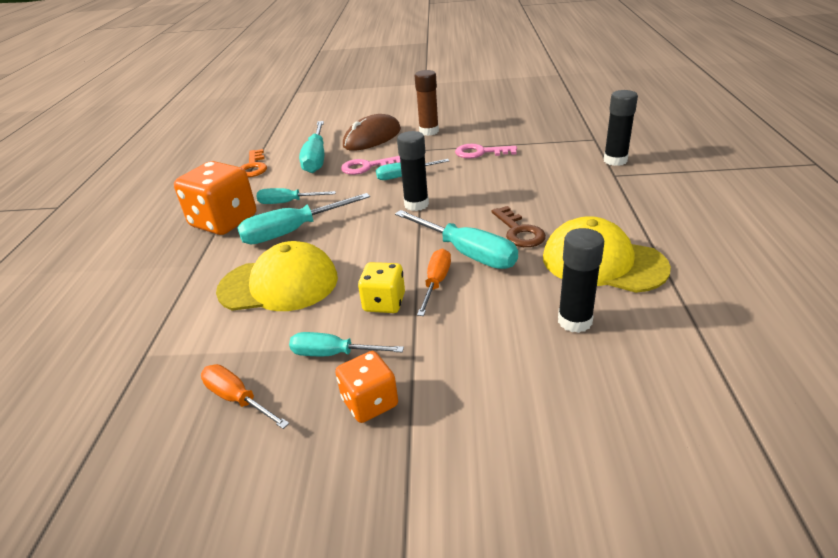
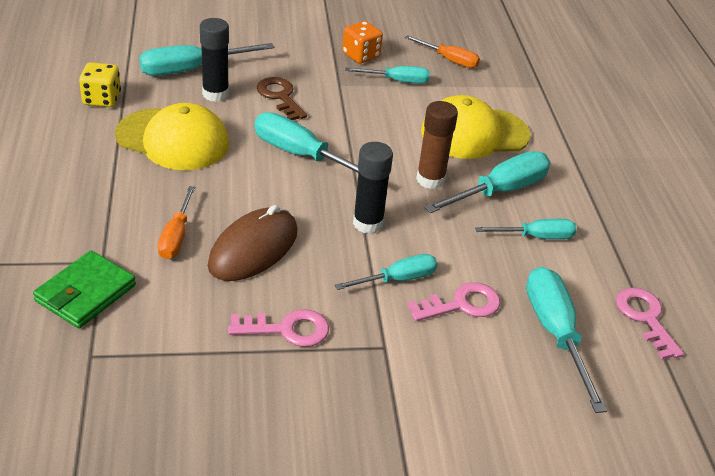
camera: 165 degrees right, 5 degrees up
(224, 221) = (594, 211): orange dice -> none
(253, 167) = (645, 318): orange key -> pink key
(372, 138) = (486, 392): brown mouse -> brown mouse (253, 249)
(384, 303) = (371, 114): yellow dice -> yellow dice (102, 99)
(429, 131) = (384, 407): brown glue stick -> brown glue stick (430, 180)
(436, 283) = (329, 128): orange screwdriver -> orange screwdriver (176, 236)
(519, 231) = (247, 178): brown key -> brown key (280, 97)
(615, 160) = (85, 293): black glue stick -> green wallet
(621, 360) = (191, 70): none -> turquoise screwdriver

